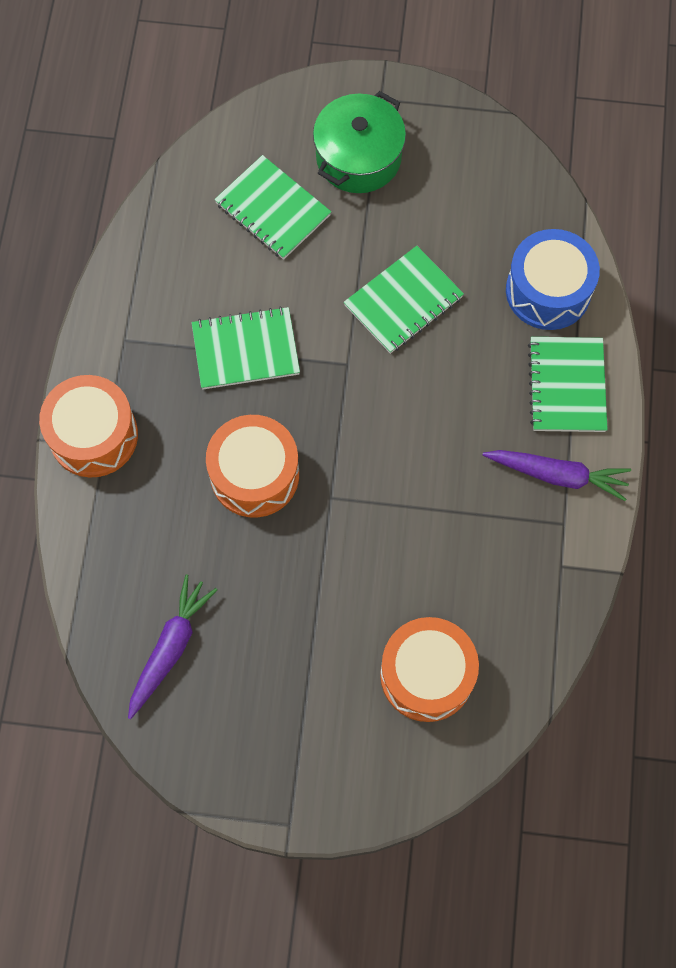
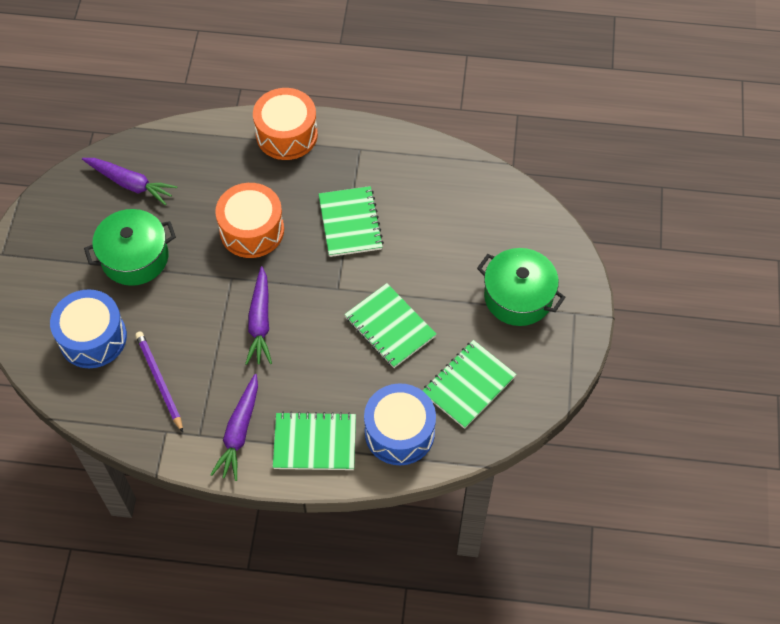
camera: 90 degrees right, 10 degrees down
(273, 209) = (468, 238): green notebook -> green notebook (468, 385)
(297, 630) = (135, 257): none -> green pot
(399, 457) = (260, 322): none -> purple carrot
(426, 675) = (93, 338): orange drum -> blue drum
(489, 579) = (159, 381): none -> purple pencil

